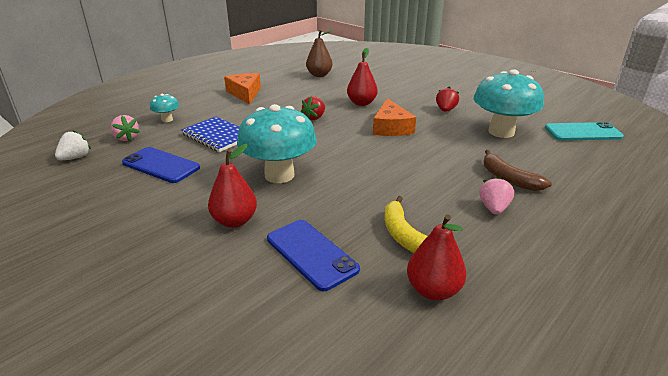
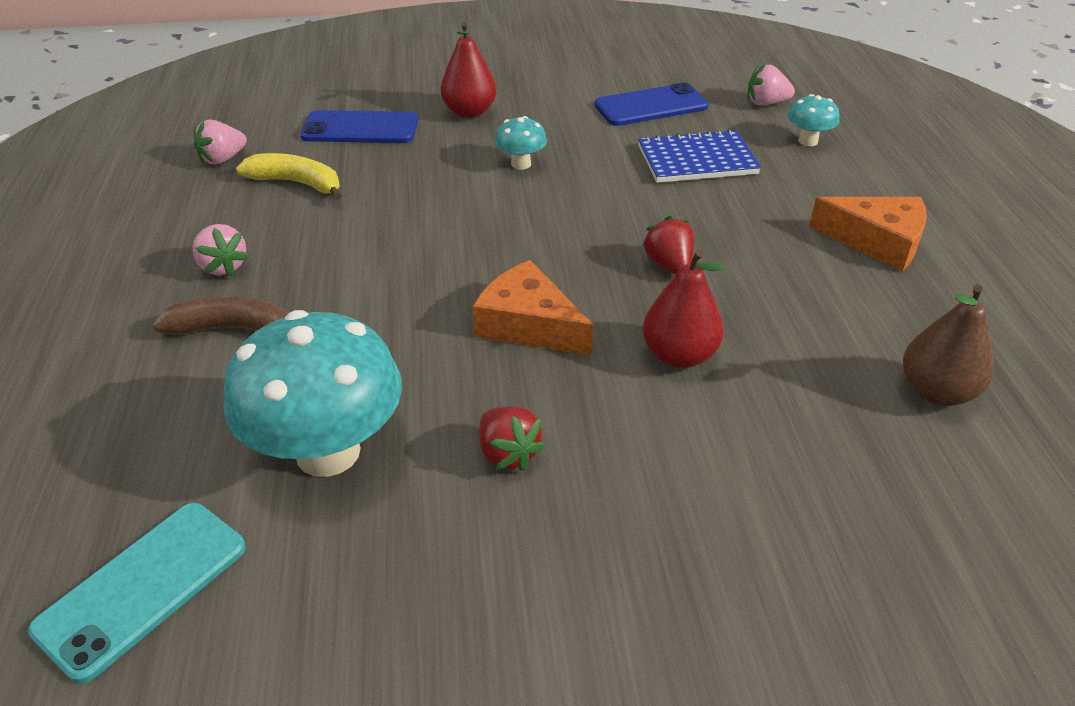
camera: 130 degrees right, 10 degrees up
(75, 157) = (737, 68): white strawberry -> none
(279, 175) = (521, 164): turquoise mushroom -> turquoise mushroom, size x0.46
(433, 290) = (223, 159): red pear -> pink strawberry

